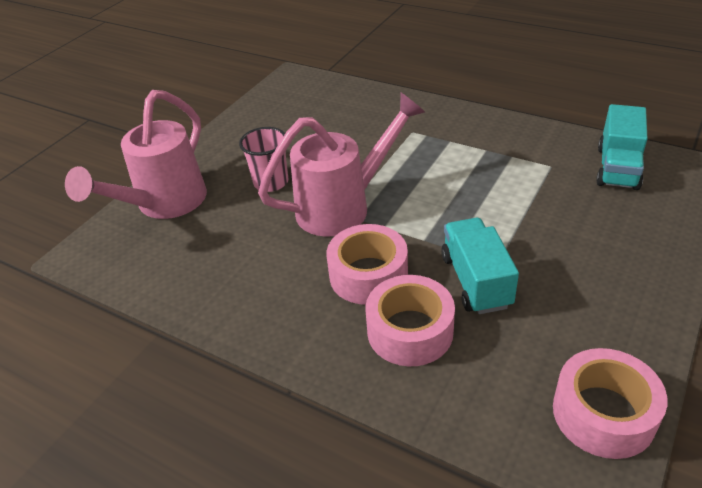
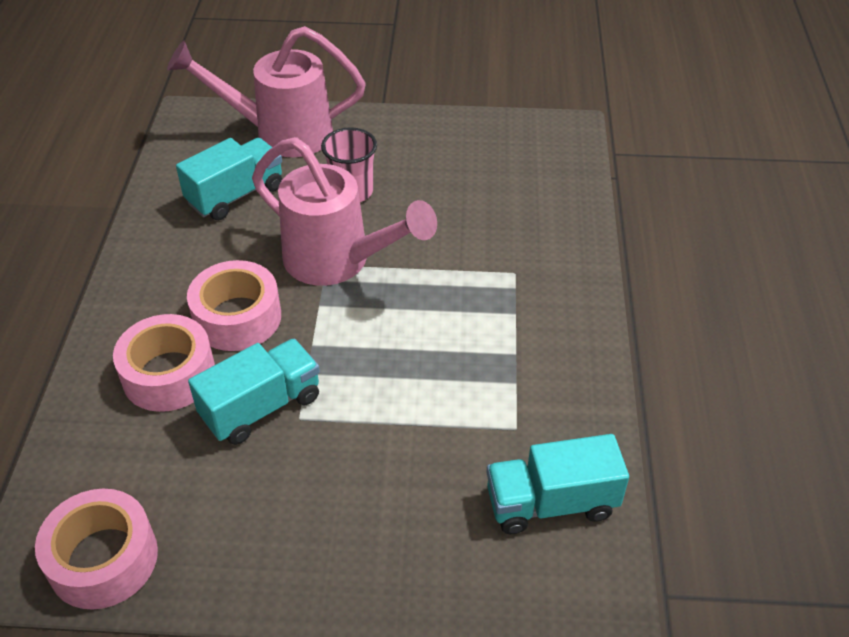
camera: 60 degrees right, 5 degrees up
(218, 246) = (236, 195): none -> turquoise truck

